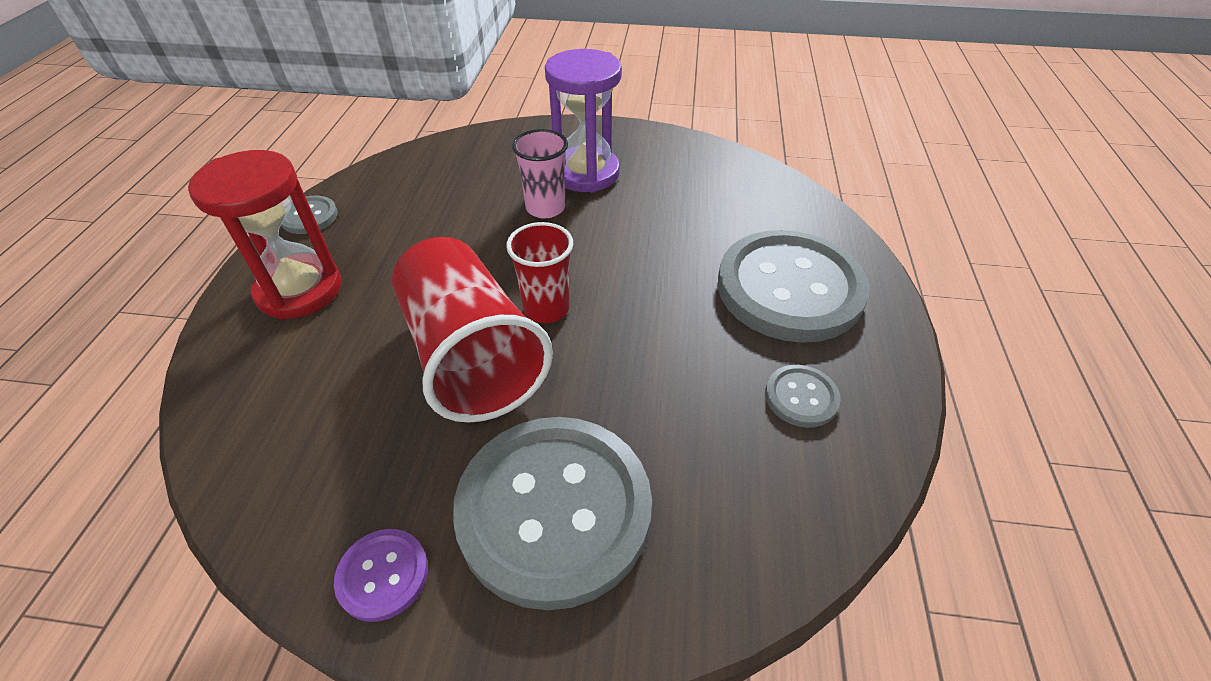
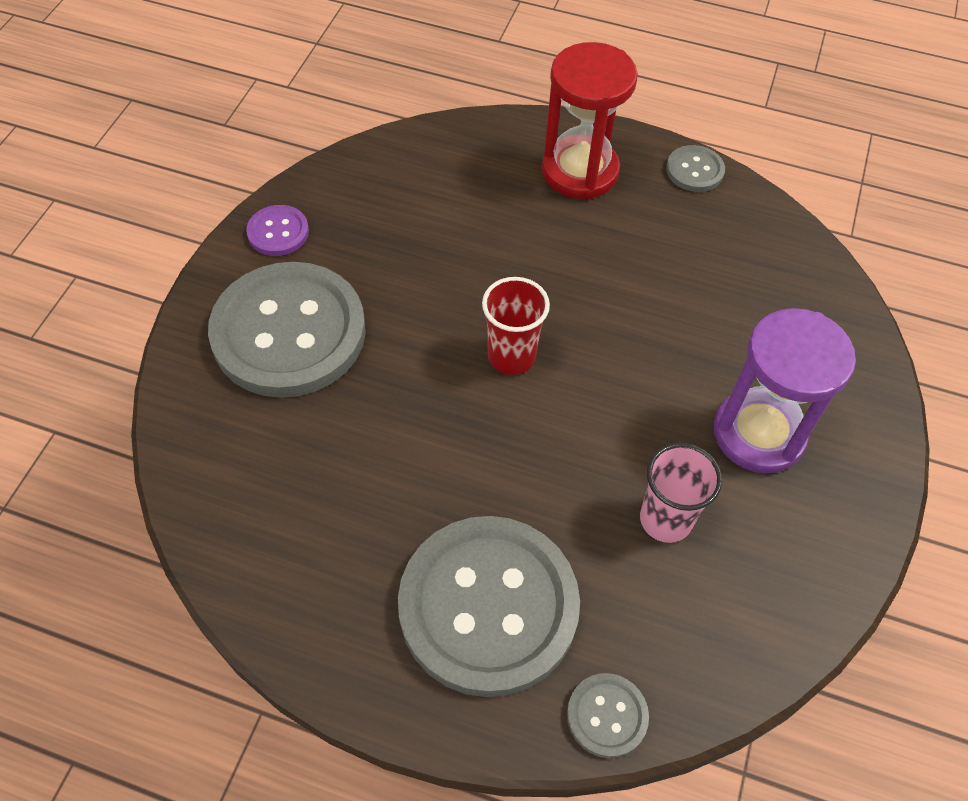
camera: 100 degrees right, 10 degrees up
(471, 356) = (463, 291): red cup -> none
(545, 208) = (685, 378): pink cup -> pink cup (665, 519)
(801, 397) = (332, 554): grey button -> grey button (607, 716)

